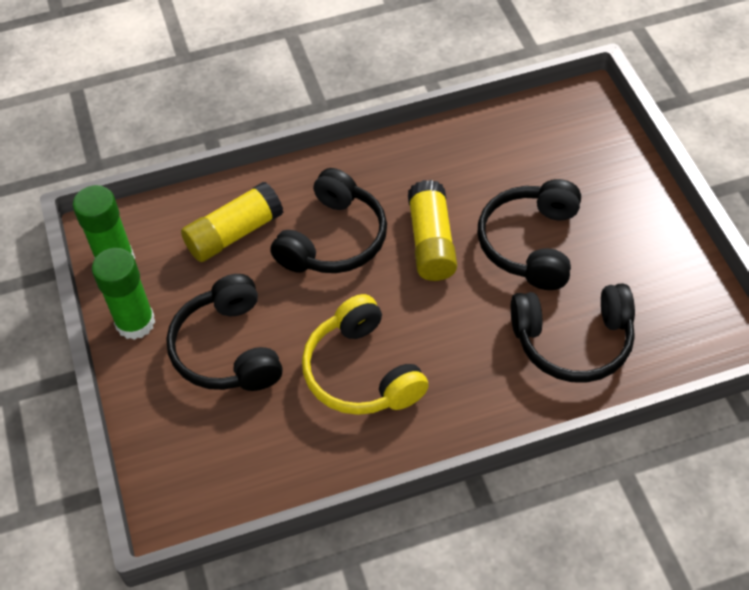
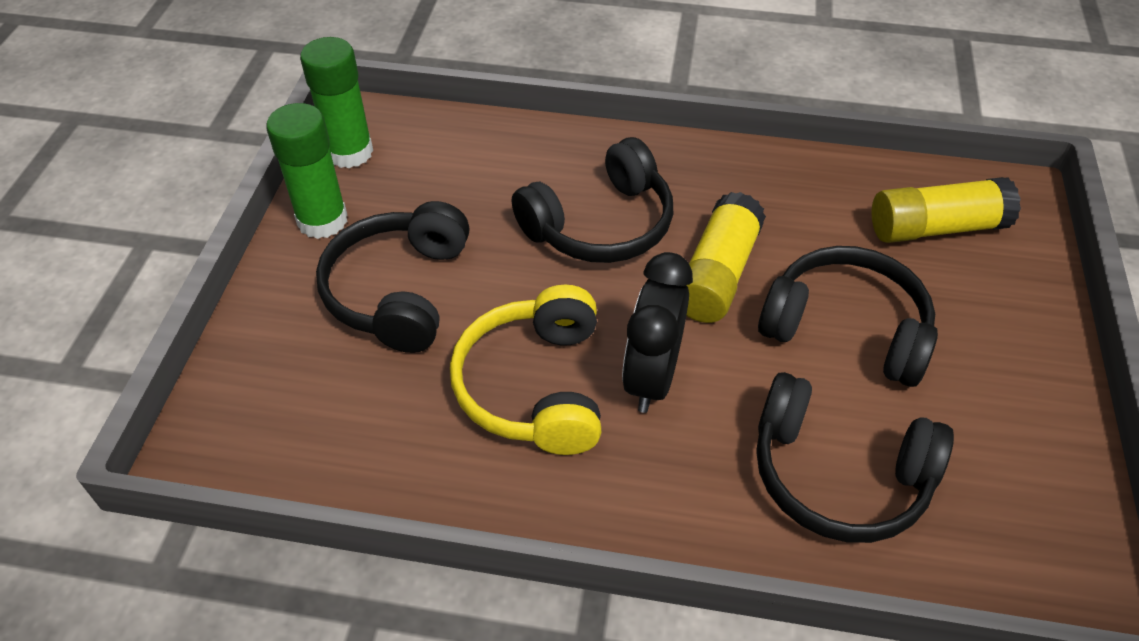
camera: 25 degrees right, 5 degrees down
(234, 233) = (492, 174): yellow glue stick -> yellow glue stick (935, 228)
(431, 332) = (651, 377): none -> black clock
(530, 244) = (846, 328): black headphones -> black headphones turned 75 degrees clockwise

